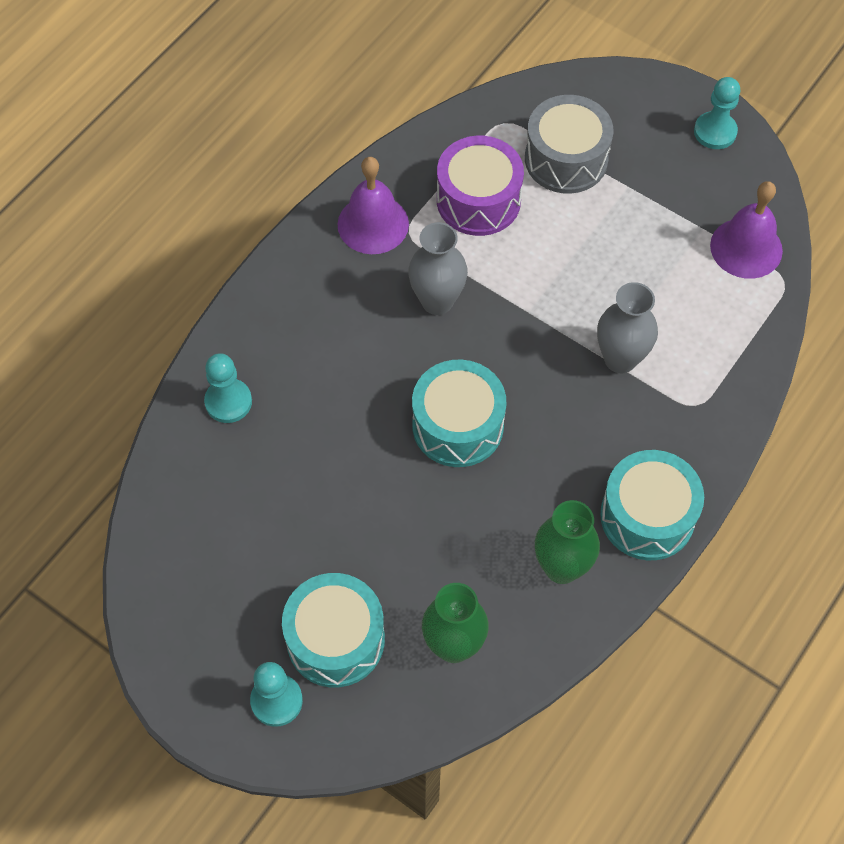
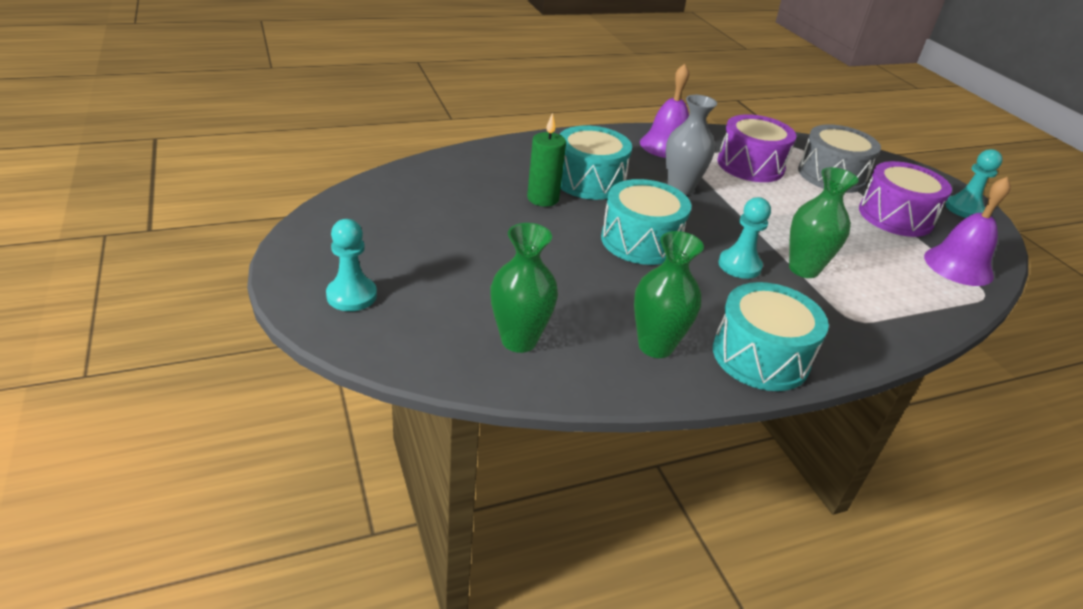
camera: 30 degrees right, 25 degrees down
(228, 402) = (493, 164): turquoise pawn -> turquoise pawn (739, 265)
(323, 425) = (543, 199): none -> green candle
(335, 639) = (433, 290): turquoise drum -> turquoise drum (589, 181)
(620, 359) = (803, 269): grey vase -> green vase
(659, 197) = (895, 216): none -> purple drum

